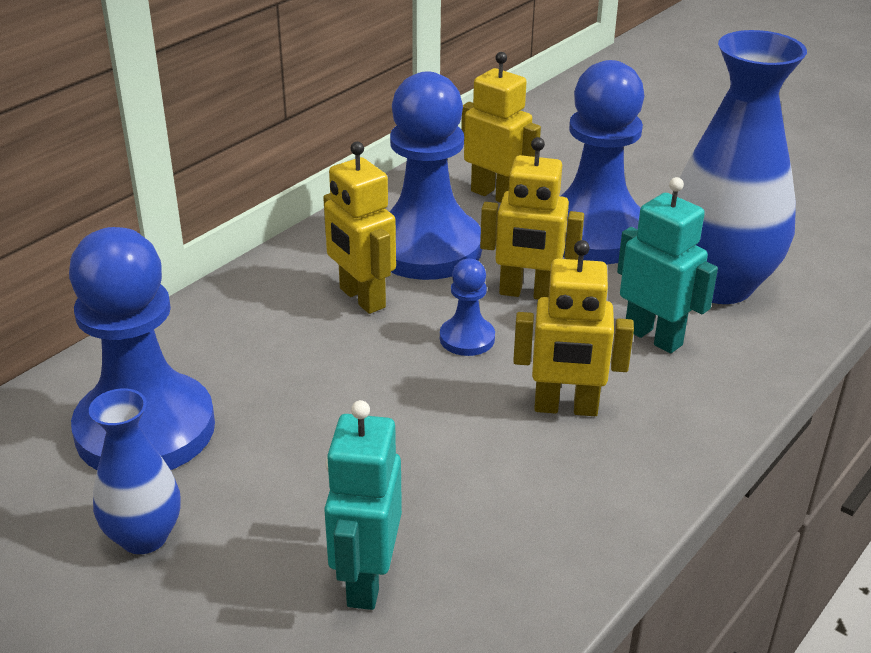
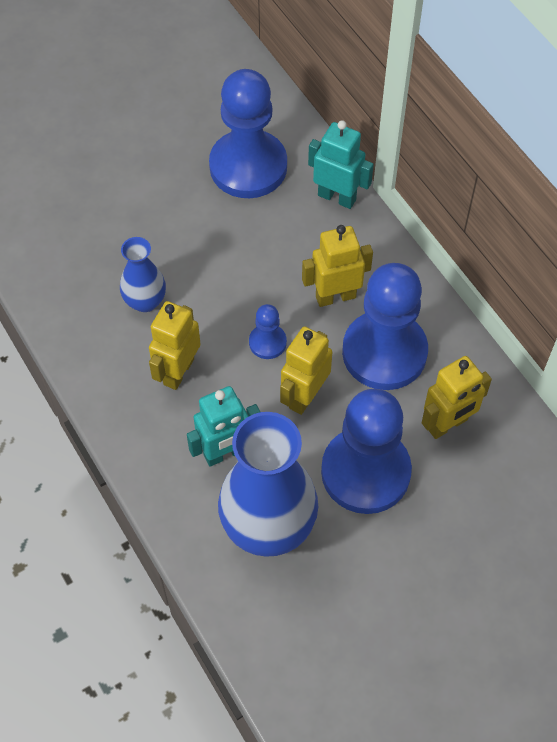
camera: 110 degrees right, 25 degrees up
(144, 537) = (166, 156): blue vase -> blue vase (145, 301)
(366, 580) = (95, 237): turquoise robot -> turquoise robot (337, 197)

